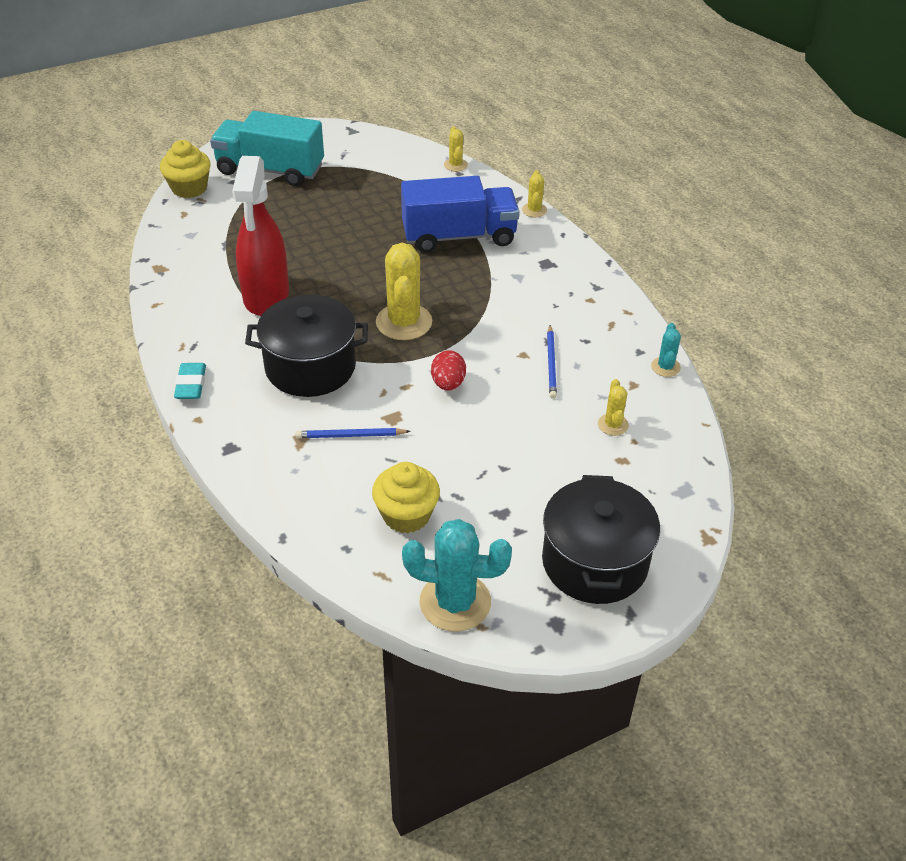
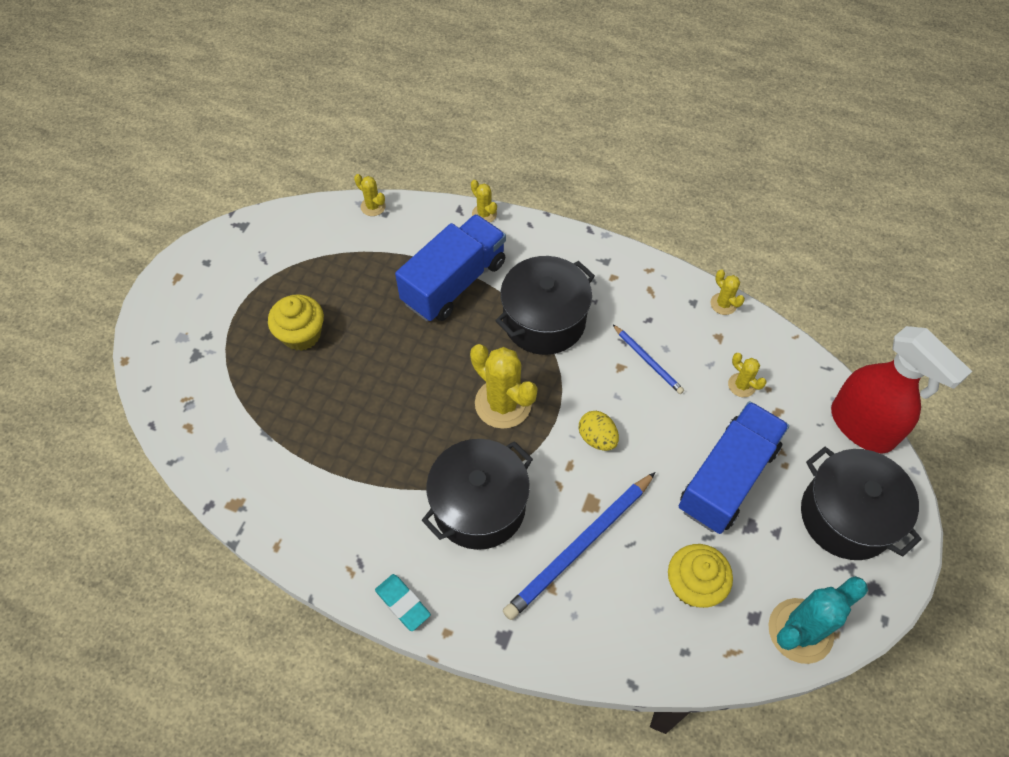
camera: 40 degrees left, 15 degrees up
(189, 188) = (160, 394): yellow cupcake -> yellow cupcake (301, 334)
(266, 297) = (365, 463): red spray bottle -> red spray bottle (862, 427)
(270, 170) = (215, 320): turquoise truck -> none
(350, 435) = (580, 547): blue pencil -> blue pencil, size x1.90
(448, 384) = (597, 438): red egg -> yellow egg
(498, 294) = (544, 321): none -> black pot
(521, 472) = (727, 478): none -> blue truck
(665, 367) = (723, 304): turquoise cactus -> yellow cactus

